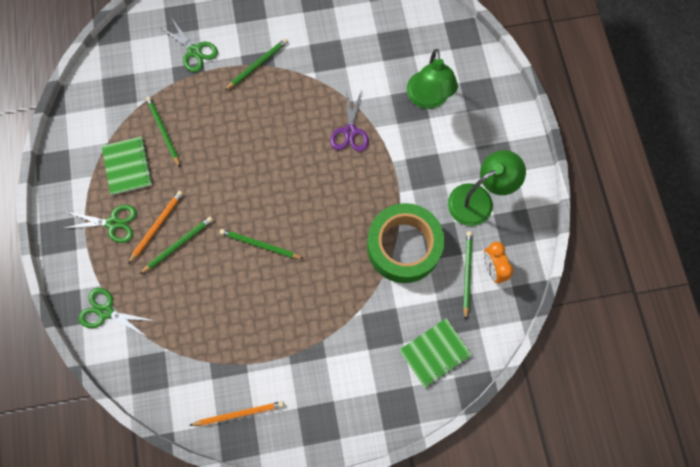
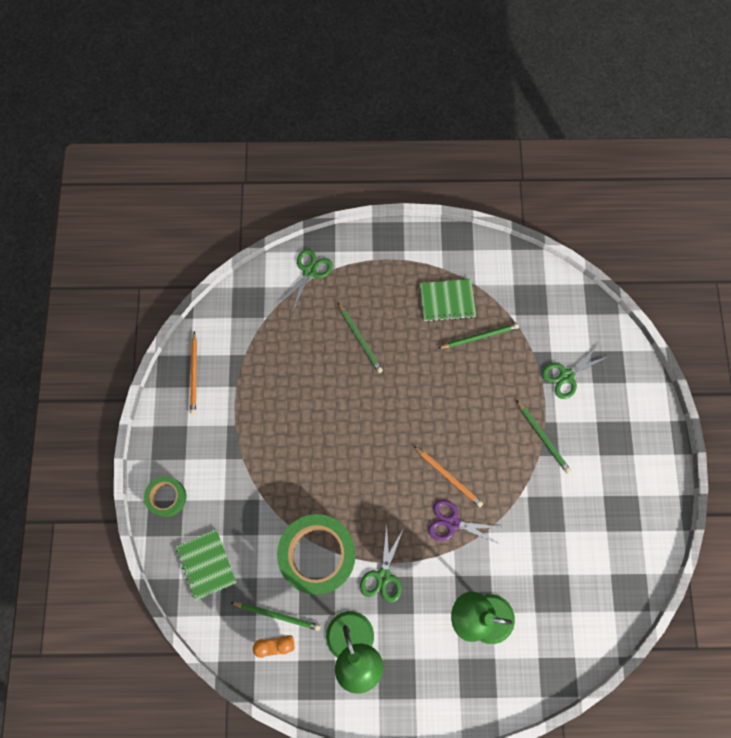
camera: 100 degrees right, 0 degrees up
(113, 223) = (391, 284): green scissors -> green scissors (383, 576)
(157, 226) = (382, 322): orange pencil -> orange pencil (448, 477)
(260, 245) = (346, 413): green pencil -> none
(376, 410) = (167, 497): none -> green tape

